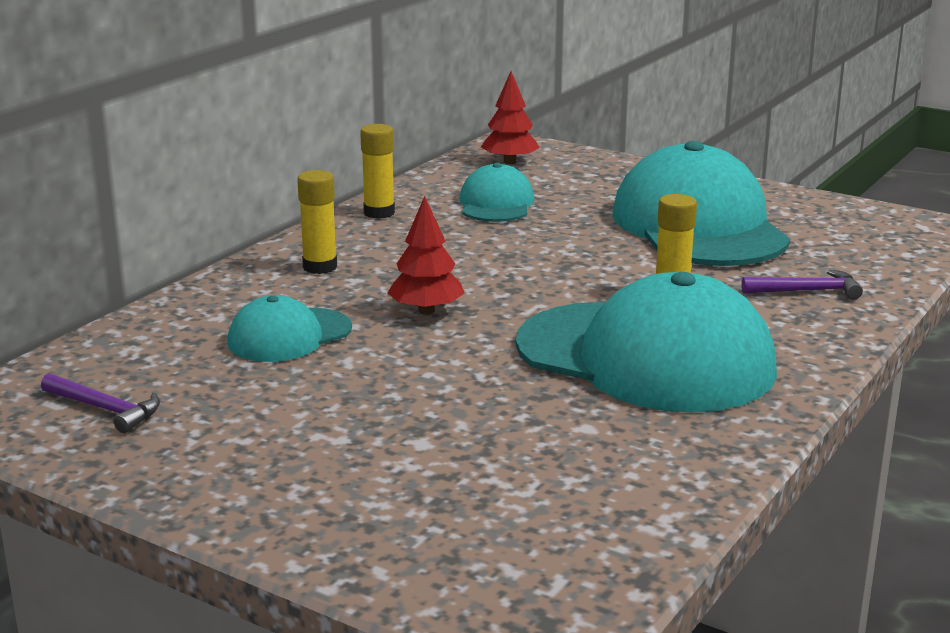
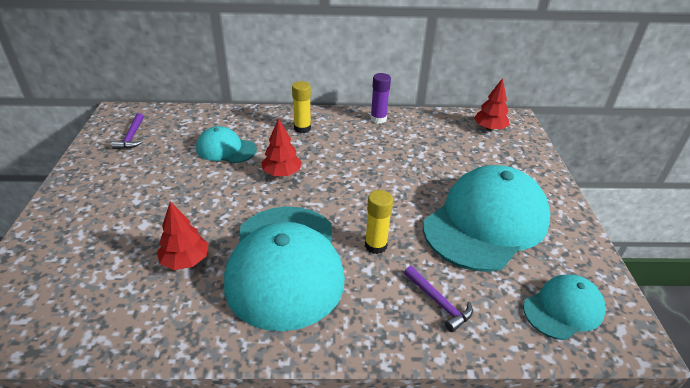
camera: 55 degrees right, 15 degrees up
(379, 213) = (378, 119): yellow glue stick -> purple glue stick
(496, 204) = (429, 145): turquoise cap -> turquoise cap (563, 309)
(557, 424) = (185, 260): none -> red tree

